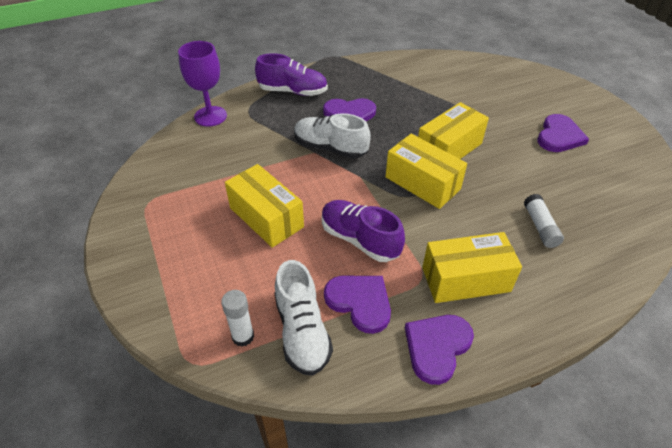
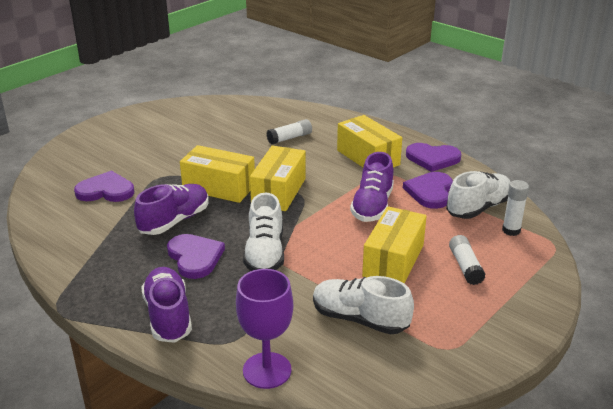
camera: 115 degrees left, 15 degrees down
(216, 170) = (360, 319): none -> white shoe
(220, 262) = (465, 266): none -> white glue stick
(406, 114) = (174, 221): none -> purple shoe
(559, 136) = (165, 140): purple heart -> purple heart (106, 190)

